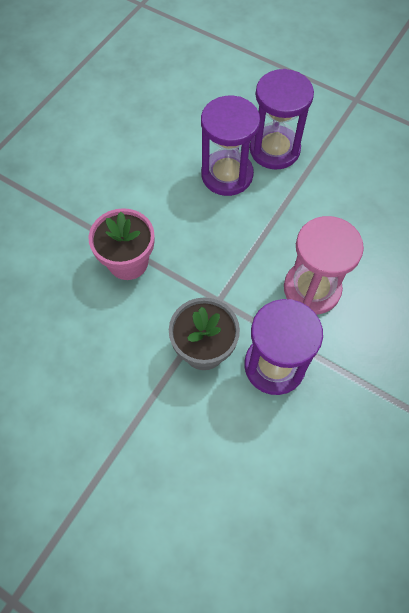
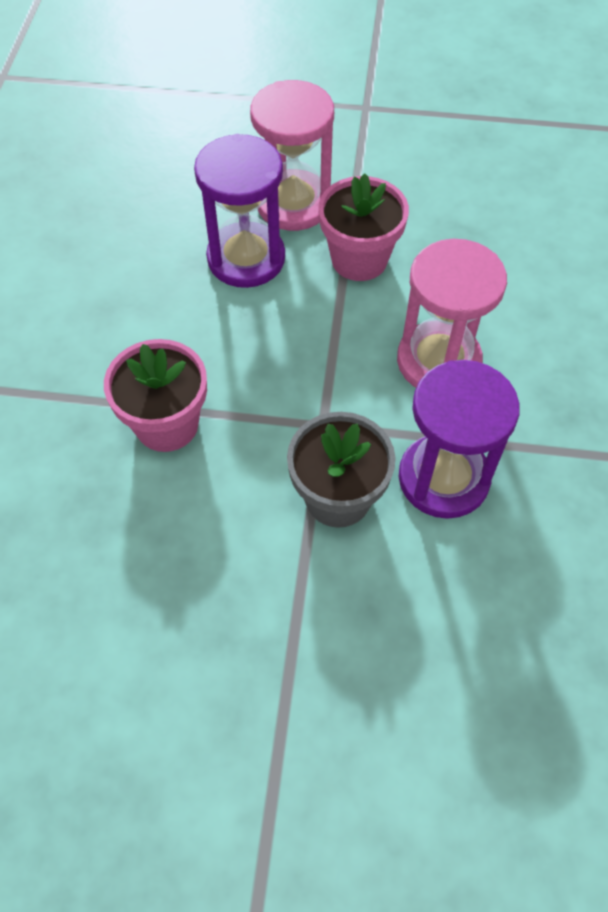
camera: 25 degrees left, 5 degrees down
(274, 149) = (293, 204): purple hourglass -> pink hourglass
(297, 202) = (359, 259): none -> pink flower pot

